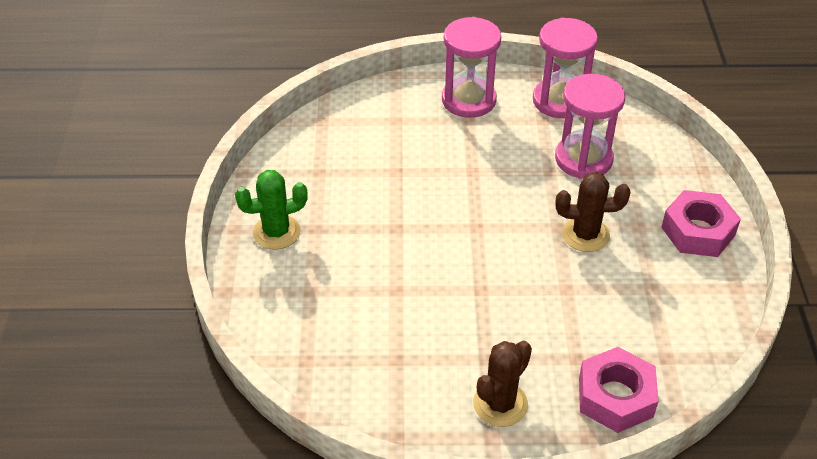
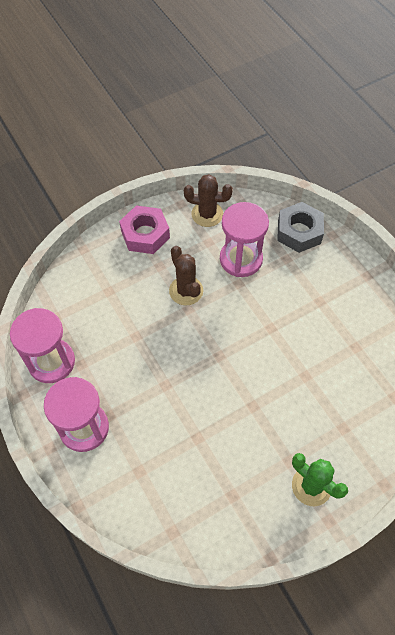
camera: 120 degrees left, 15 degrees up
(500, 404) = (344, 281): brown cactus -> brown cactus (207, 214)
(583, 159) = (112, 320): pink hourglass -> pink hourglass (241, 259)
(615, 397) = (299, 232): pink nut -> grey nut

